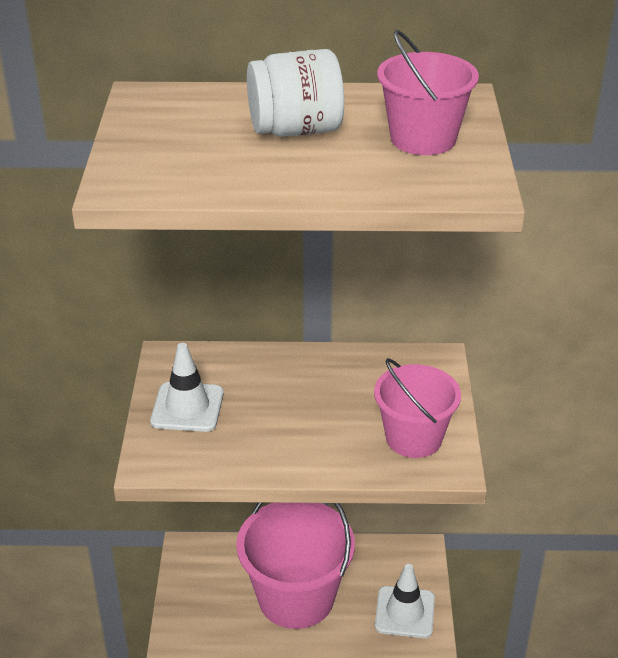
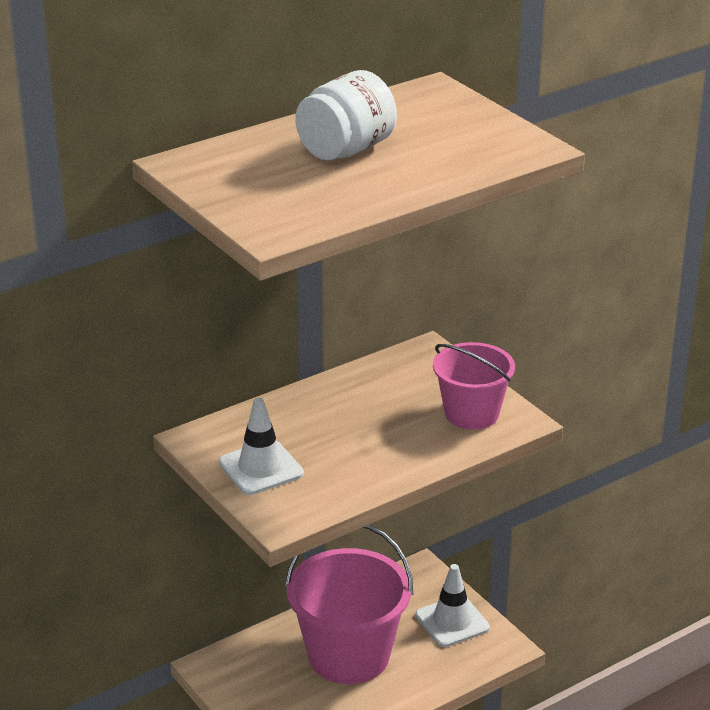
camera: 35 degrees left, 5 degrees down
(423, 139) = (450, 126): pink bucket -> none

